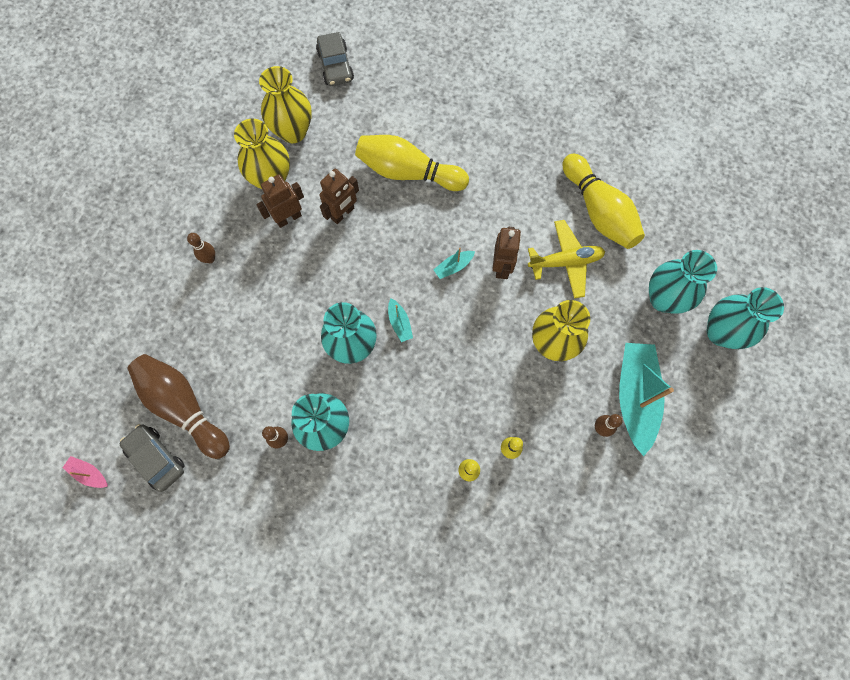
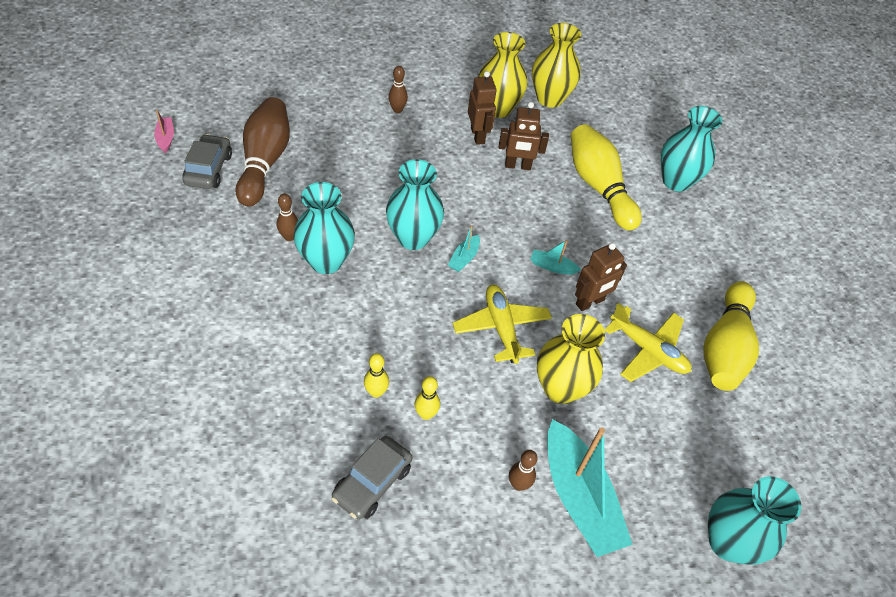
camera: 45 degrees right, 20 degrees down
(288, 218) = (478, 135): brown robot -> brown robot turned 60 degrees clockwise
(335, 66) = (631, 92): grey car -> grey car (372, 482)
(478, 344) = (501, 328): none -> yellow plane
(635, 397) = (579, 497): turquoise boat -> turquoise boat turned 105 degrees clockwise
(663, 299) = (703, 461): turquoise vase -> turquoise vase (676, 181)

